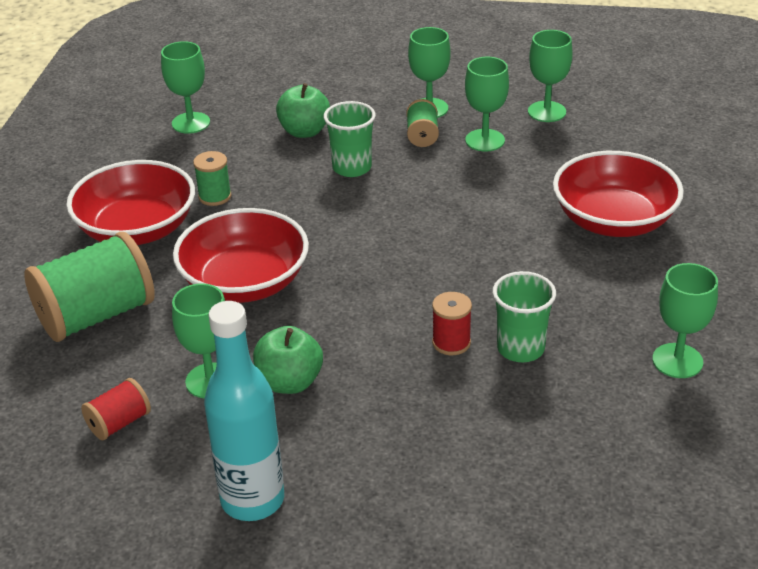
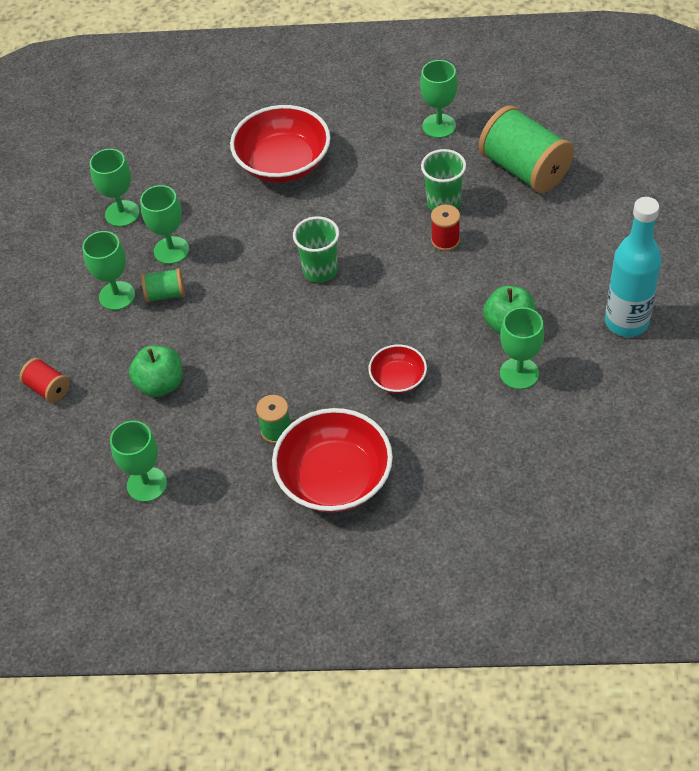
camera: 95 degrees left, 15 degrees up
(96, 315) = (459, 472): green spool -> green spool (524, 169)
(119, 423) = (578, 418): red spool -> red spool (48, 389)
(245, 282) = (398, 379): red bowl -> red bowl, size x0.51
(352, 168) = (221, 337): green cup -> green cup (320, 270)

